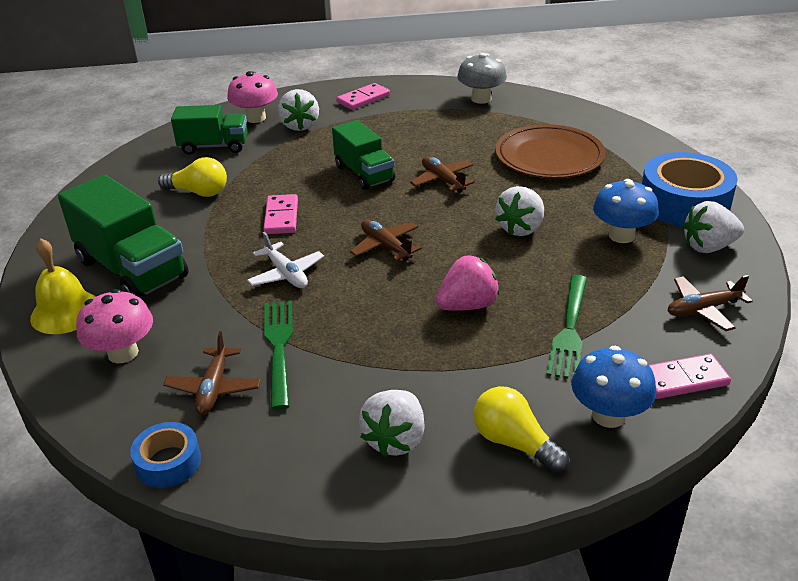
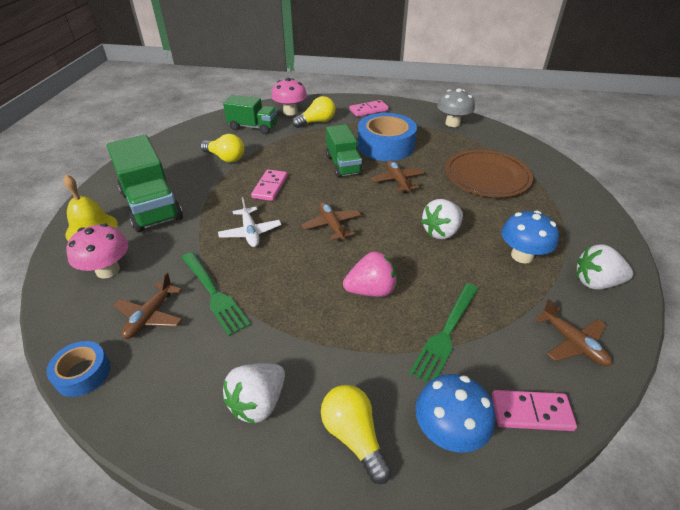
camera: 15 degrees right, 5 degrees up
(279, 348) = (213, 293): green fork -> green fork turned 135 degrees clockwise
(300, 125) = (316, 122): white strawberry -> yellow light bulb
(684, 203) = (586, 237): blue tape -> blue tape (385, 146)
(703, 309) = (572, 343): brown plane -> brown plane turned 120 degrees counterclockwise

